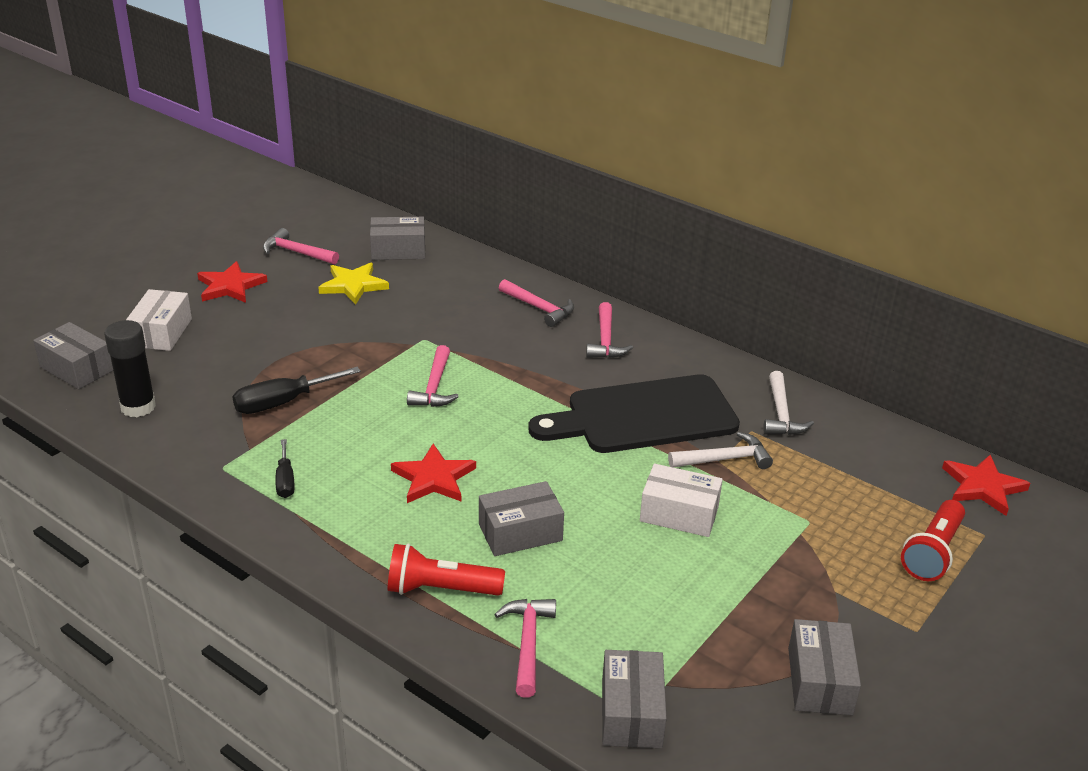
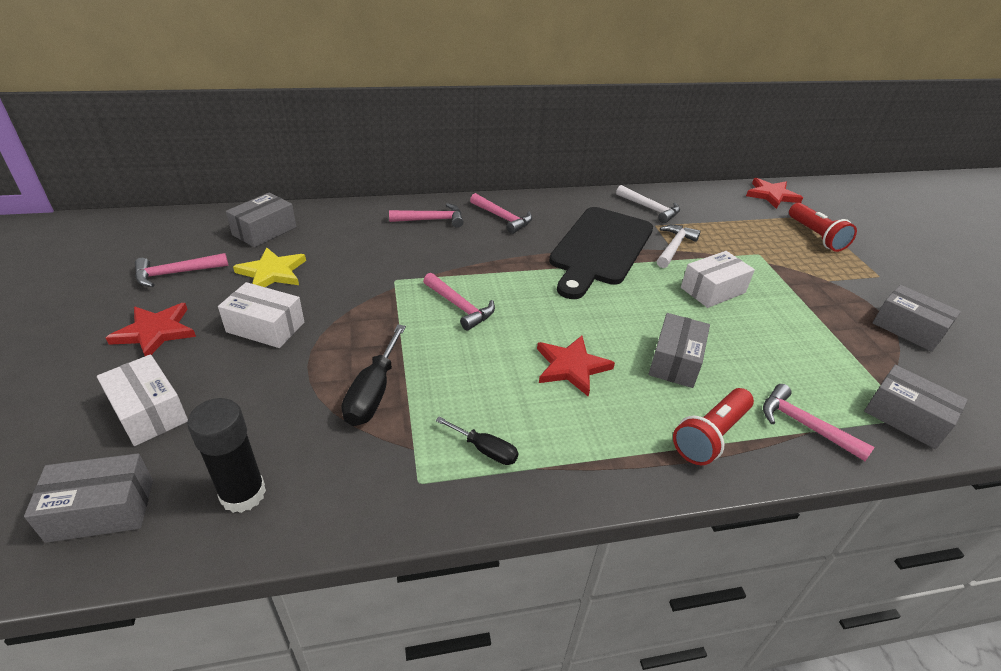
camera: 50 degrees left, 5 degrees up
(290, 321) = (265, 327): none -> white box

